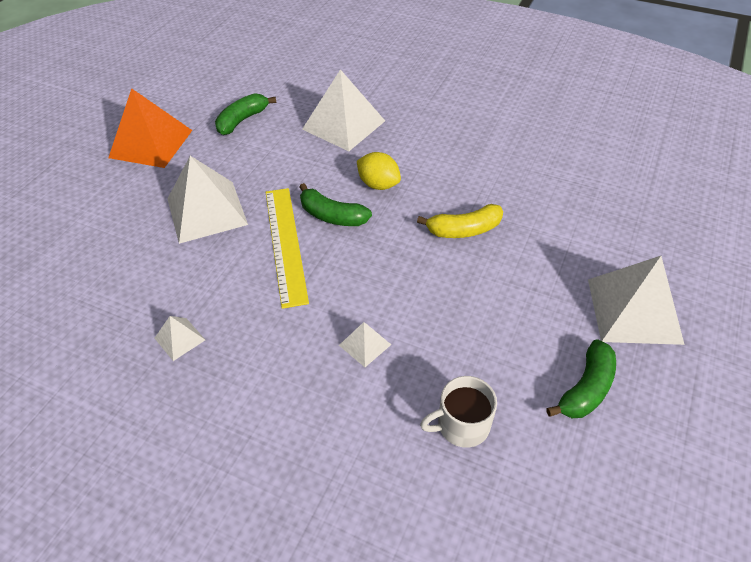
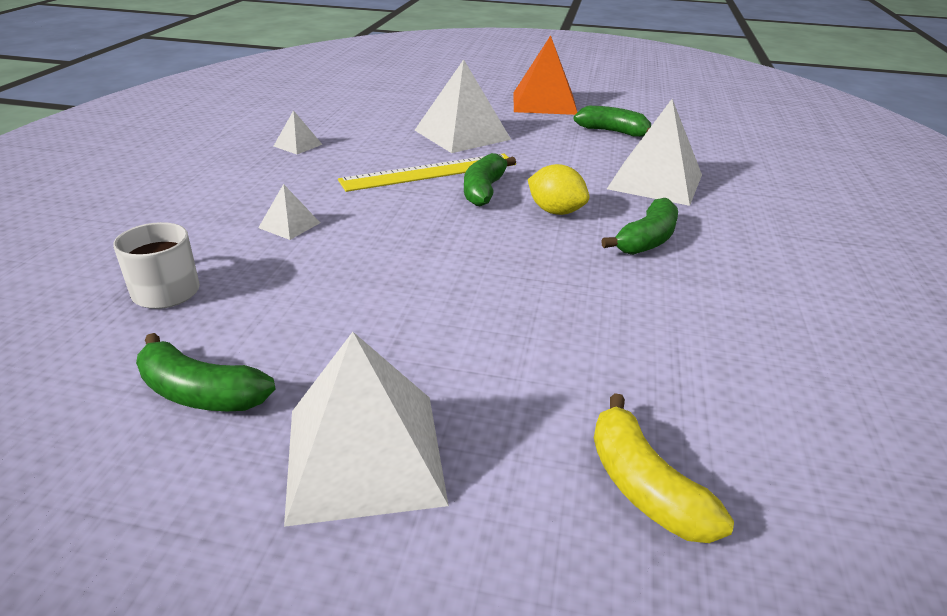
camera: 75 degrees right, 15 degrees down
(378, 184) = (555, 211): yellow lemon -> yellow lemon turned 75 degrees counterclockwise
(428, 152) = (647, 240): none -> green banana
(464, 230) = (498, 276): yellow banana -> yellow banana (644, 486)

